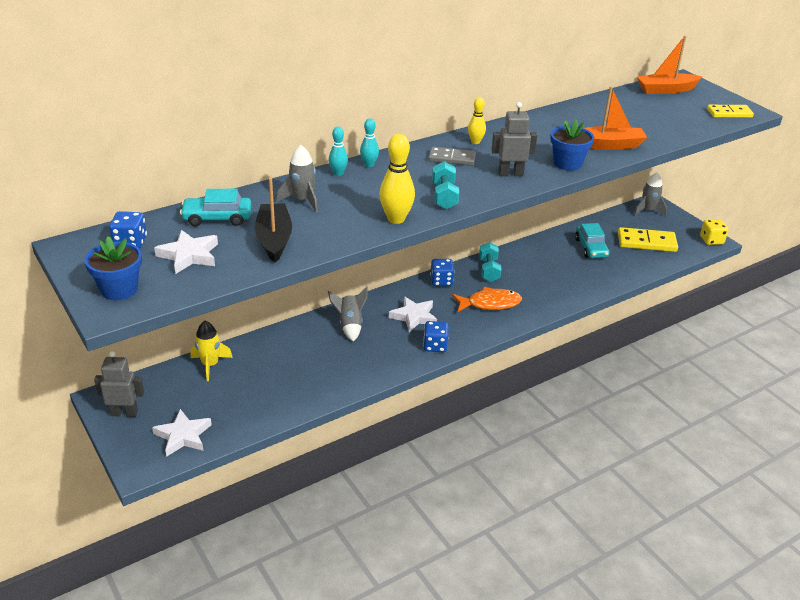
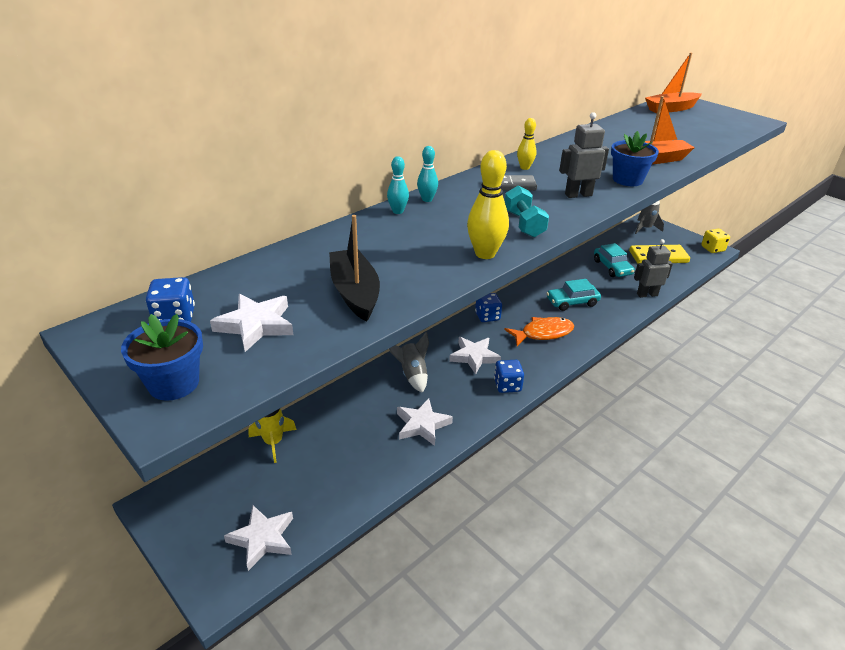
camera: 10 degrees left, 0 degrees up
(124, 413) = (184, 519): grey robot -> grey robot (647, 294)
(217, 218) = (277, 275): turquoise car -> turquoise car (572, 302)
(302, 200) = (370, 244): grey rocket -> none
(344, 368) = (422, 425): none -> white star
(489, 270) = (528, 300): turquoise dumbbell -> none
(729, 113) = (741, 123): yellow domino -> none

